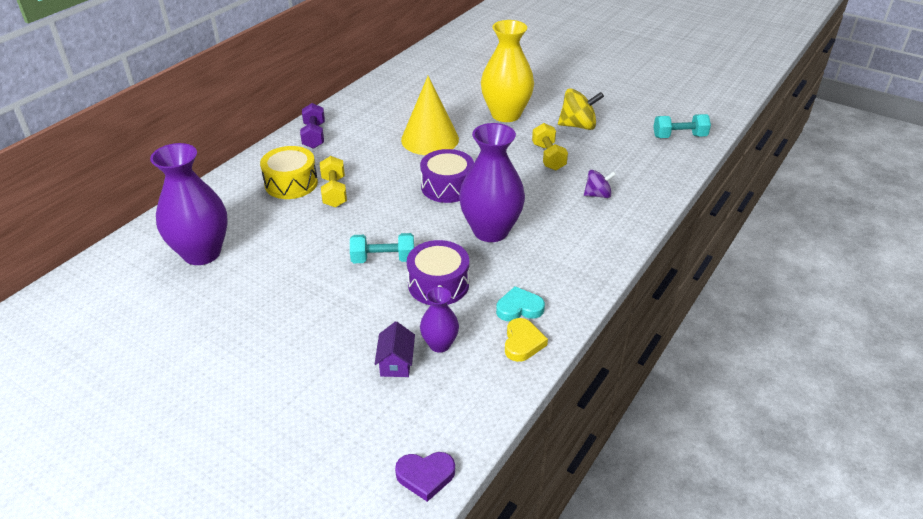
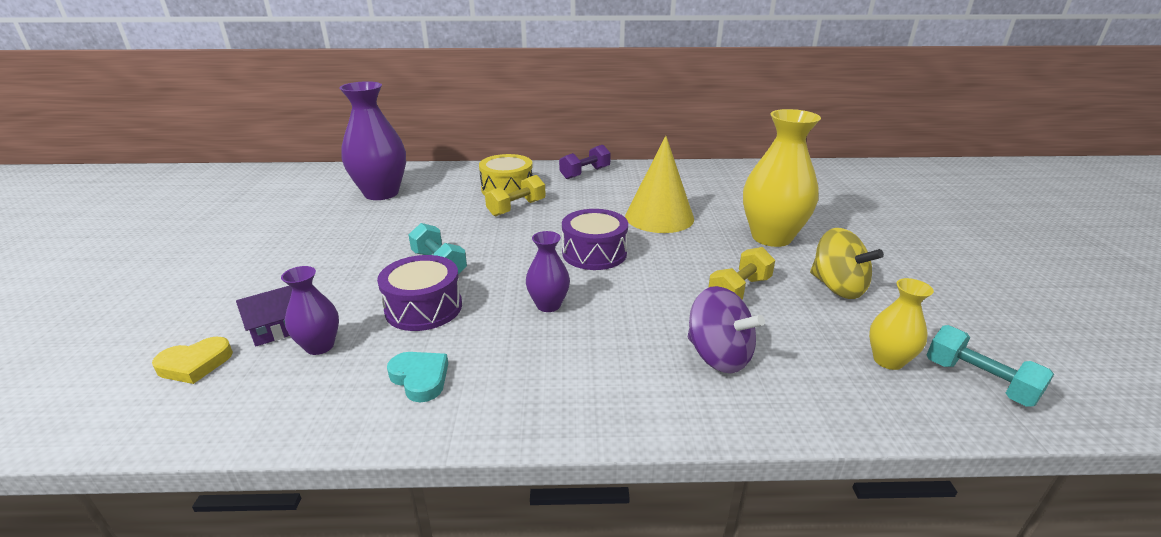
camera: 55 degrees right, 10 degrees down
(425, 476) = (83, 420): purple heart -> none
(490, 231) = (548, 305): purple vase -> purple vase, size x0.51
(522, 343) = (353, 406): yellow heart -> yellow heart (195, 364)
(598, 195) = (718, 356): purple spinning top -> purple spinning top, size x1.57
(646, 149) = (888, 360): none -> yellow vase

